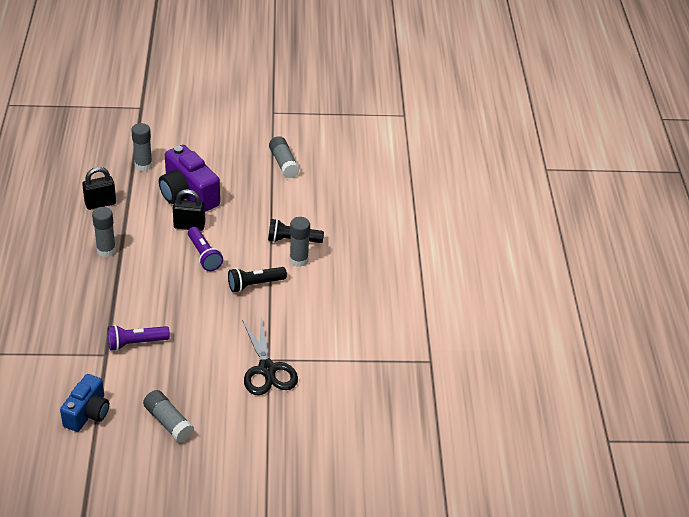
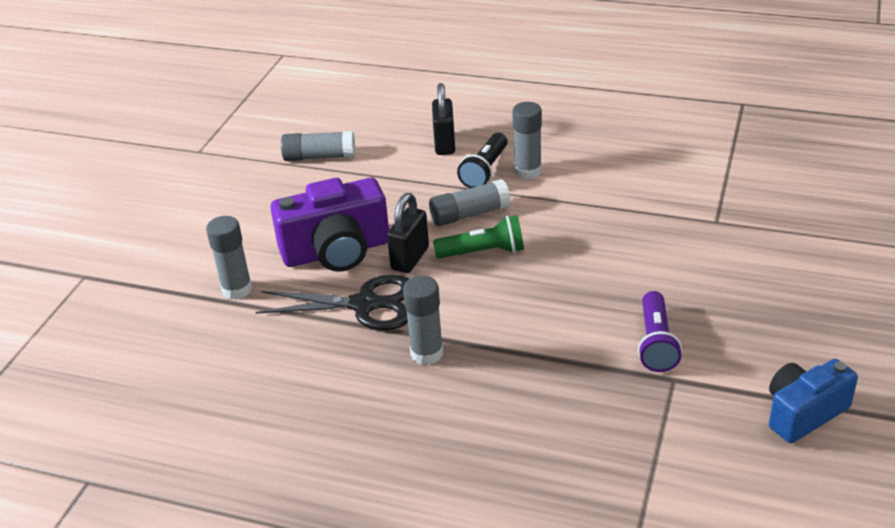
camera: 65 degrees left, 5 degrees down
(87, 413) = (803, 413): blue camera -> blue camera turned 75 degrees counterclockwise
(100, 203) = (305, 348): black padlock -> black padlock (444, 144)
(168, 422) = (830, 328): grey glue stick -> grey glue stick (469, 214)
(204, 255) = (483, 252): purple flashlight -> green flashlight
(254, 285) = (564, 214): black flashlight -> none
(267, 369) = (736, 225): black scissors -> black scissors (364, 304)

